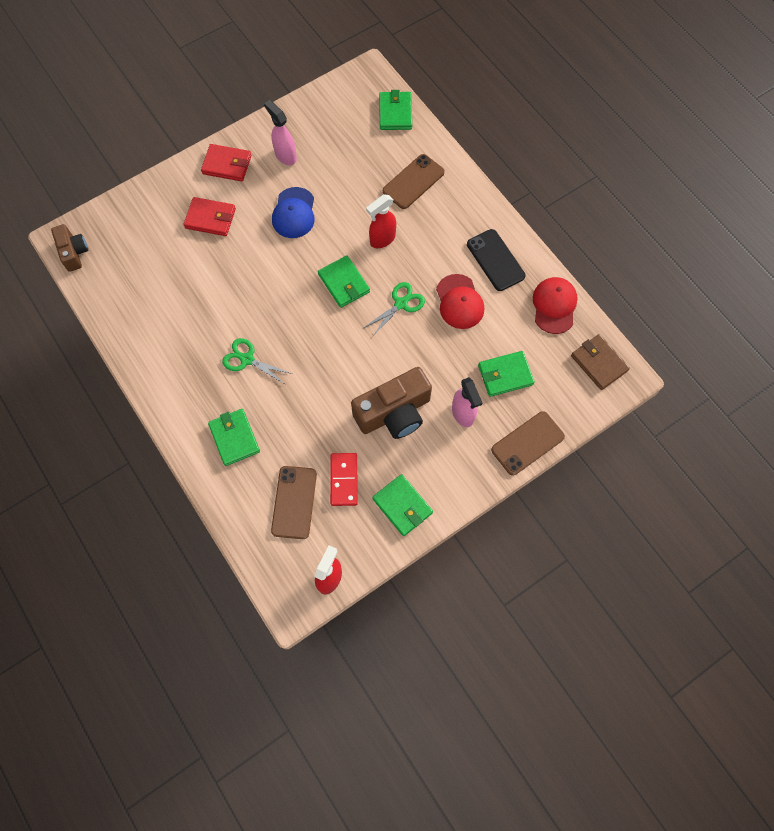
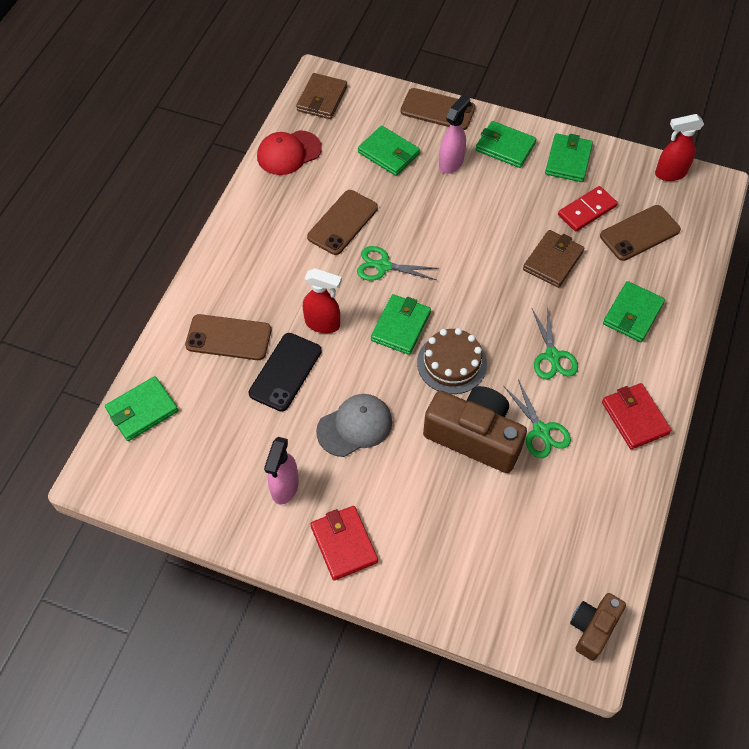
camera: 125 degrees left, 10 degrees down
(203, 313) = (541, 430): none -> green scissors
(210, 218) = (428, 508): red wallet -> red wallet (635, 418)
(292, 295) = (451, 363): none -> brown cake
(294, 213) = (355, 426): blue cap -> grey cap
(319, 419) = (553, 261): none -> brown wallet
(394, 413) = (495, 210): brown camera -> brown camera (474, 437)
(451, 467) = (505, 147): none -> green wallet
(459, 302) = (342, 222): red cap -> brown phone
(495, 260) = (273, 219): black phone -> black phone (285, 372)

